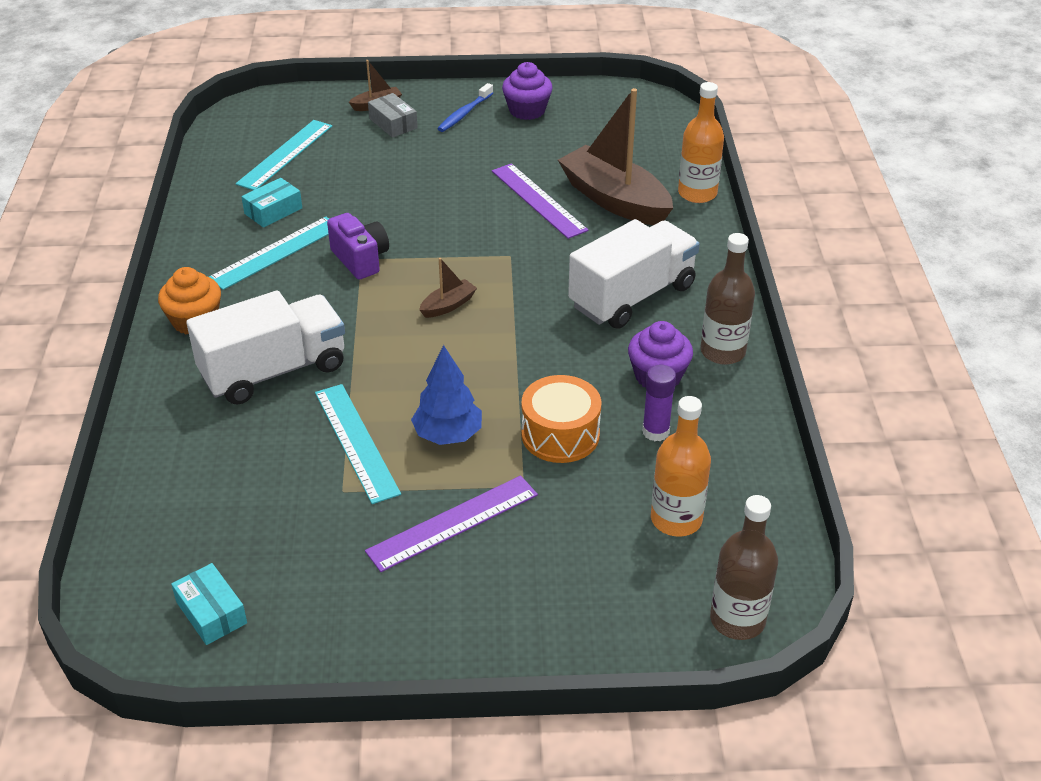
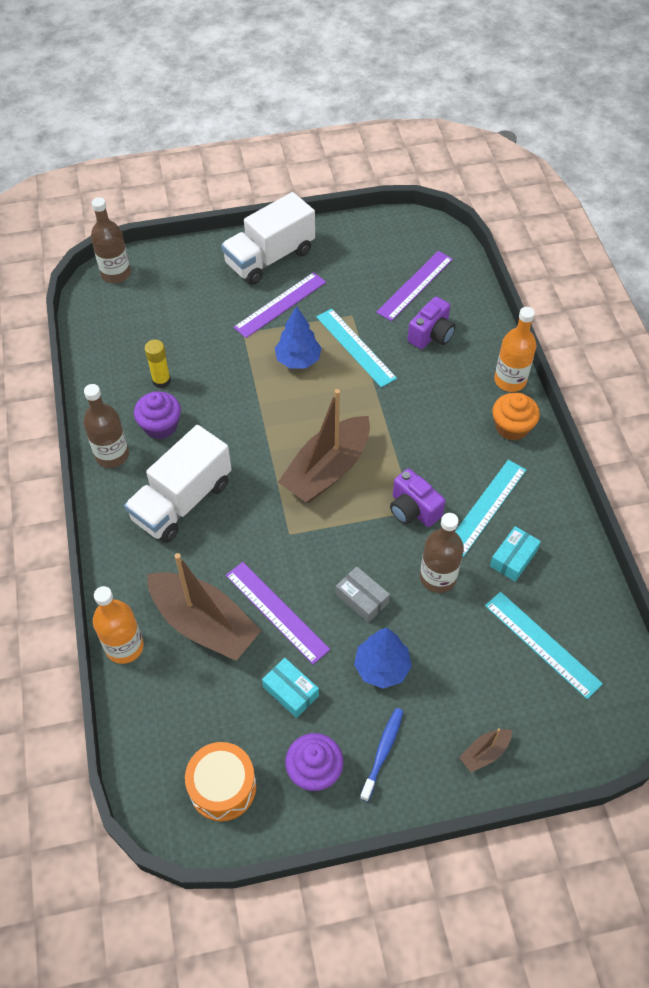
camera: 170 degrees right, 15 degrees up
(211, 612) = (395, 242): turquoise box -> turquoise box (290, 691)
(218, 525) = (415, 285): none -> purple ruler
(234, 445) = (431, 335): none -> purple camera
(274, 371) = (432, 392): white truck -> white truck (270, 258)
(285, 154) = (542, 644): turquoise ruler -> turquoise ruler turned 60 degrees counterclockwise
(361, 206) = (437, 577): none -> brown bottle
(393, 123) = (454, 719): grey box -> grey box (362, 598)
(445, 156) = (382, 667): none -> blue tree
(448, 305) = (327, 470): brown boat -> brown boat, size x2.31
(560, 434) = (224, 370): orange drum -> orange drum (222, 787)
(655, 432) = (161, 381): purple glue stick -> yellow glue stick
(676, 519) = (148, 324): orange bottle -> orange bottle (510, 380)

